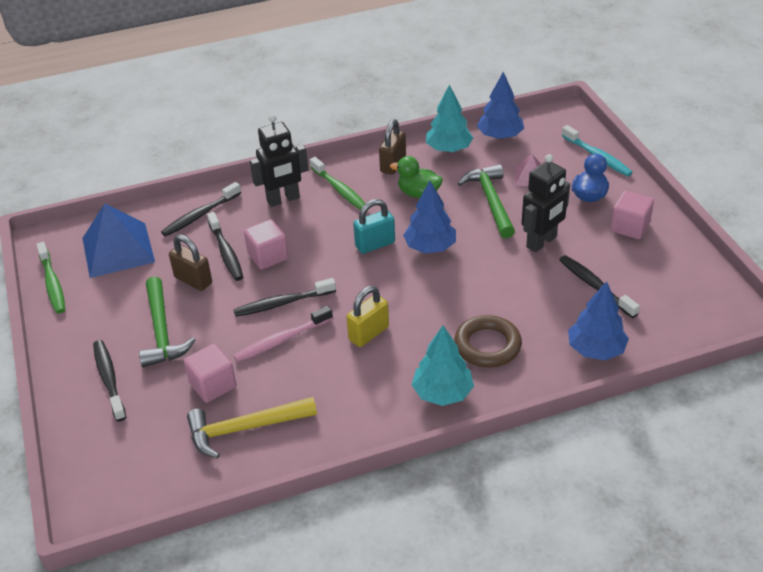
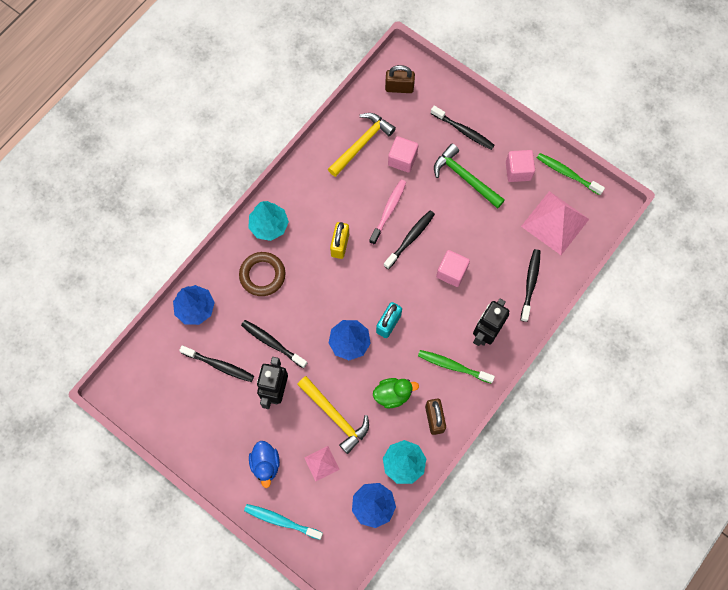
camera: 145 degrees right, 30 degrees up
(118, 250) = (555, 222): blue pyramid -> pink pyramid
(193, 280) = (482, 225): brown padlock -> brown padlock (399, 88)
(226, 252) = (482, 260): black toothbrush -> black toothbrush (272, 343)
(491, 201) = (335, 416): green hammer -> yellow hammer
(630, 227) = (221, 443): pink cube -> pink cube (518, 171)

